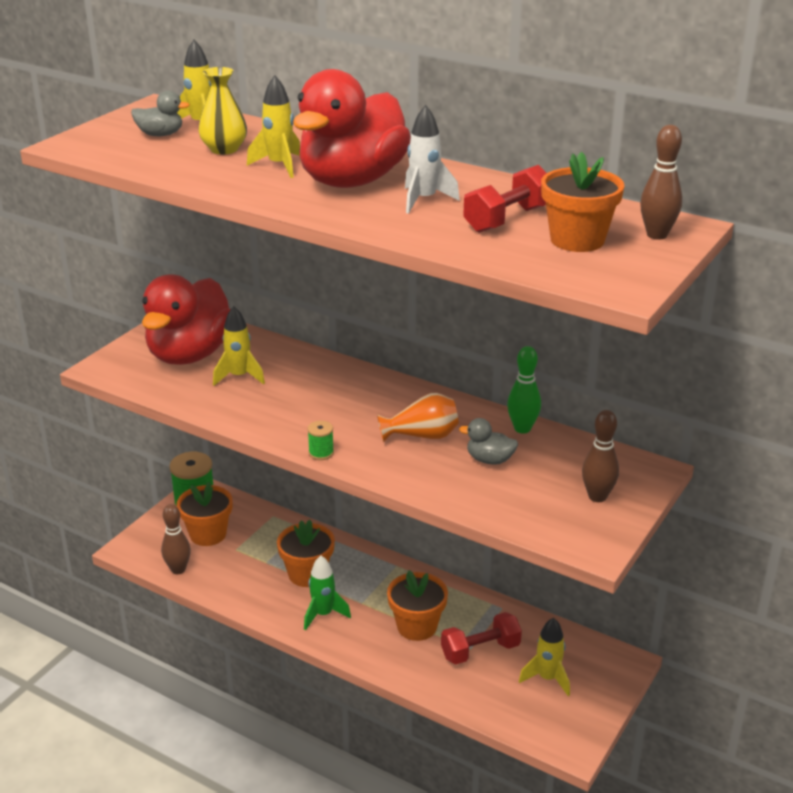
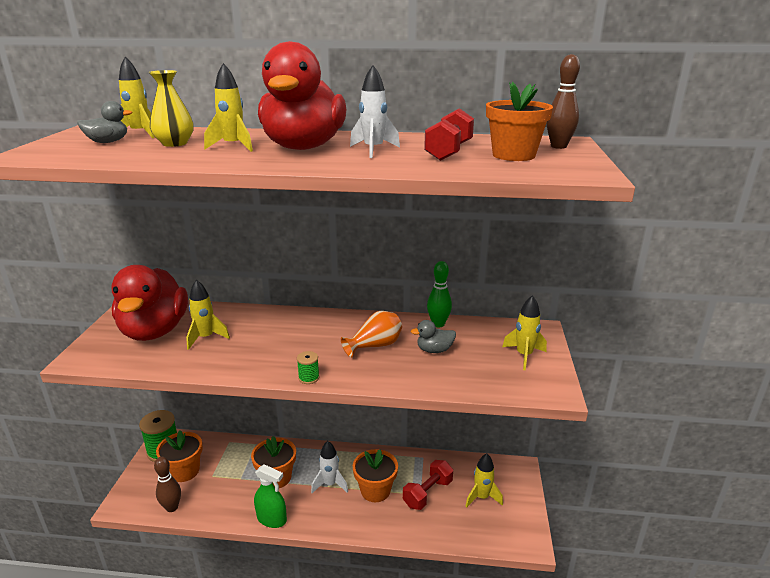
camera: 25 degrees left, 5 degrees down
(279, 617) = (272, 519): none -> green spray bottle
(323, 614) = (304, 505): green rocket -> none
(366, 602) = (330, 484): none -> white rocket
(597, 497) = (524, 355): brown bowling pin -> yellow rocket

